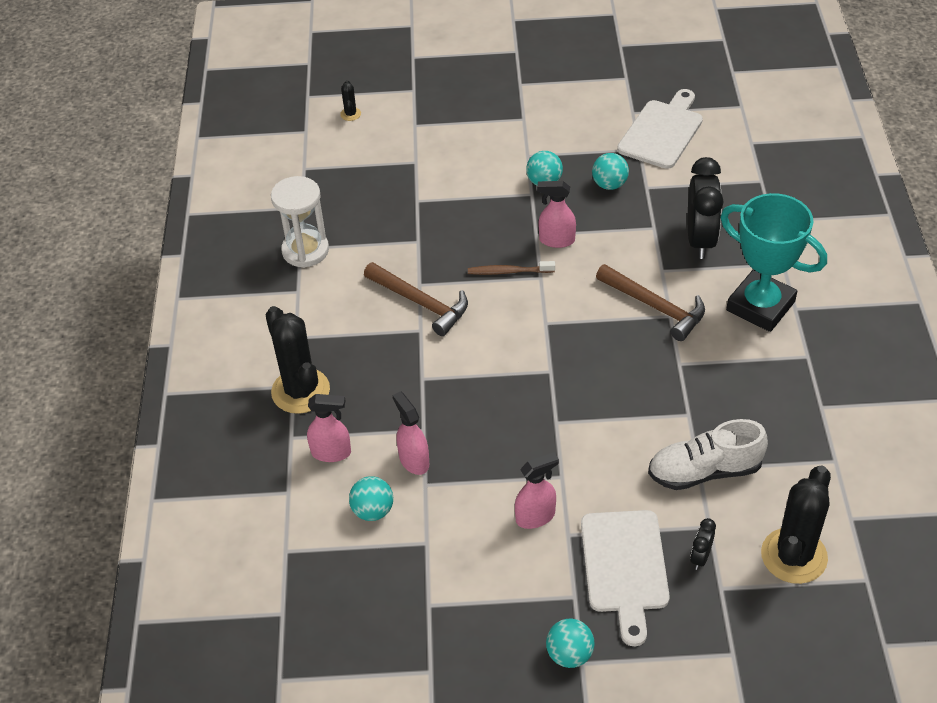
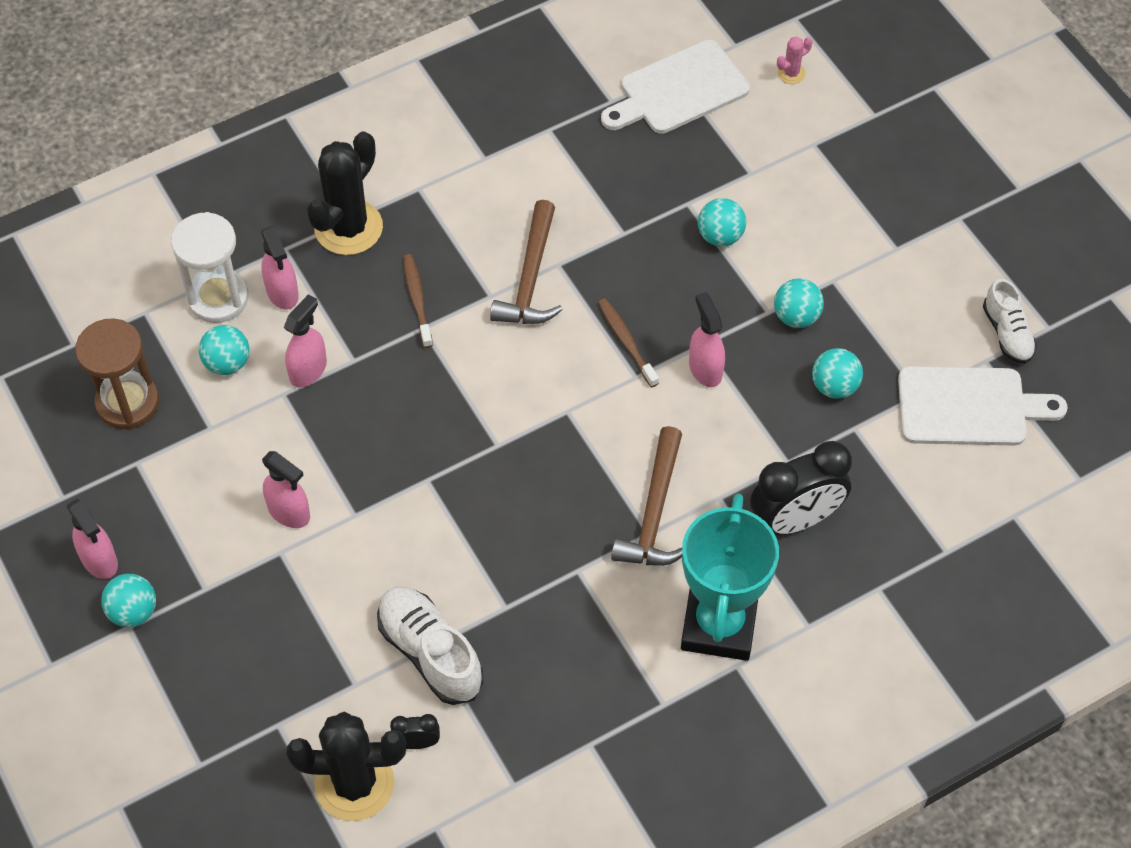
camera: 60 degrees right, 10 degrees up
(305, 250) = (547, 136): white hourglass -> white hourglass (218, 298)
(350, 114) = (791, 73): black cactus -> pink cactus
(366, 592) = (127, 402): none -> brown hourglass
(395, 373) = (417, 300): none -> brown toothbrush
(455, 194) = (720, 236): none -> turquoise ball
(507, 663) = (99, 560): none -> pink spray bottle
(619, 96) = (1007, 333): none -> white shoe
(624, 567) = (263, 621): white cutting board -> white cutting board (678, 90)
(700, 557) = (309, 690): black clock -> black clock (416, 743)

